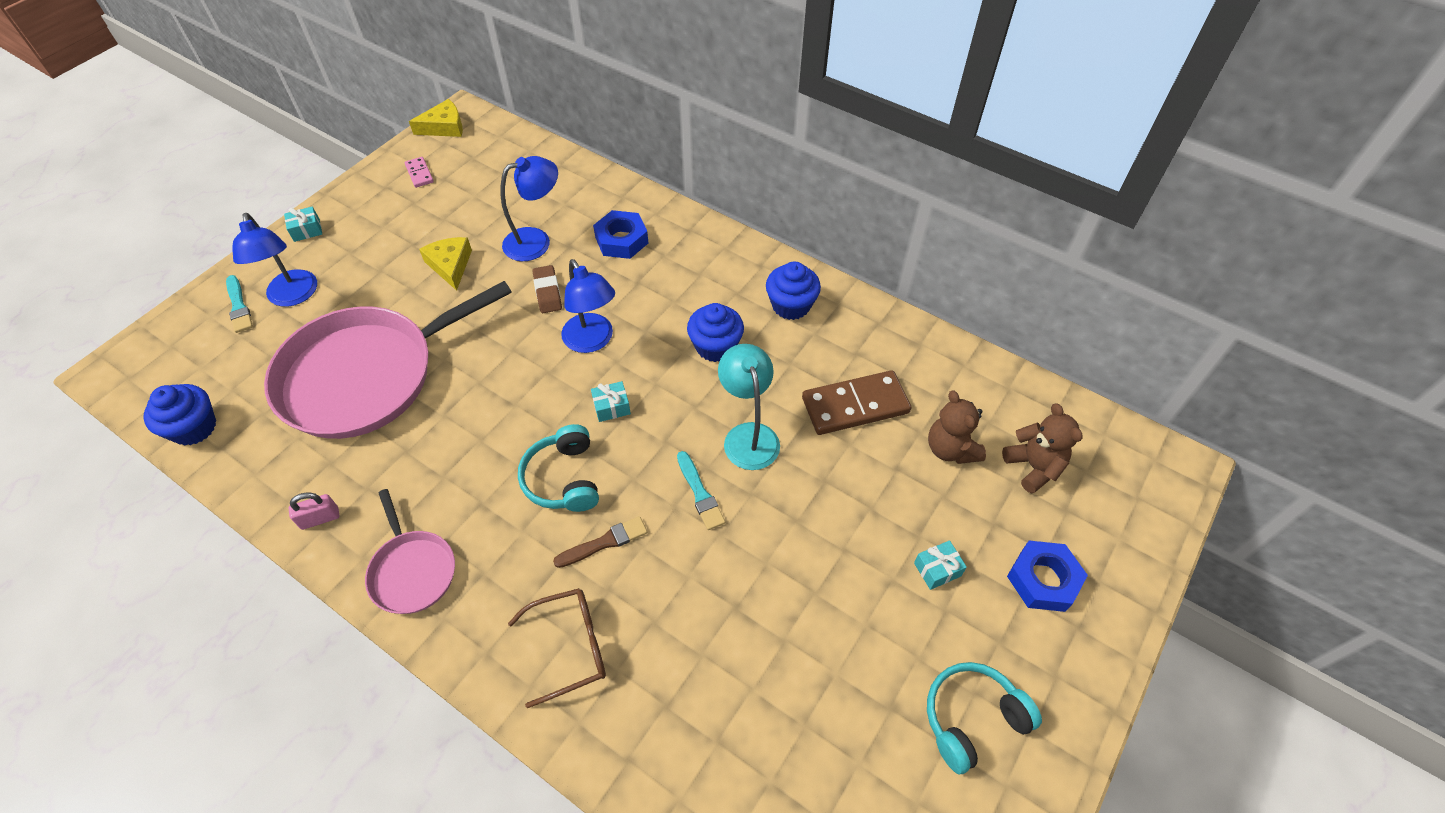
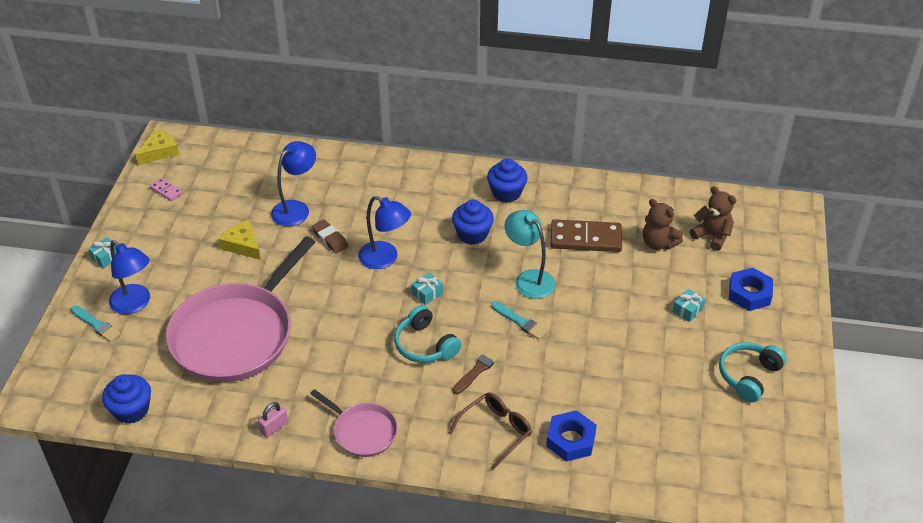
camera: 25 degrees left, 10 degrees down
(621, 240) = (359, 188): blue nut -> blue nut (570, 440)
(855, 406) = (585, 239): brown domino -> brown domino turned 45 degrees clockwise

